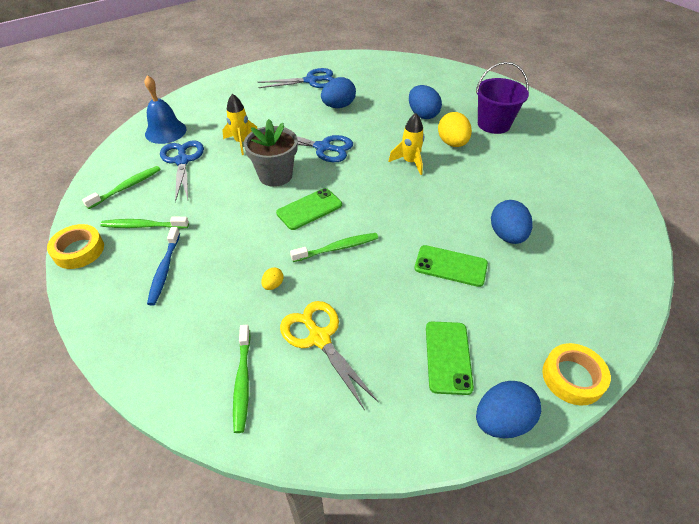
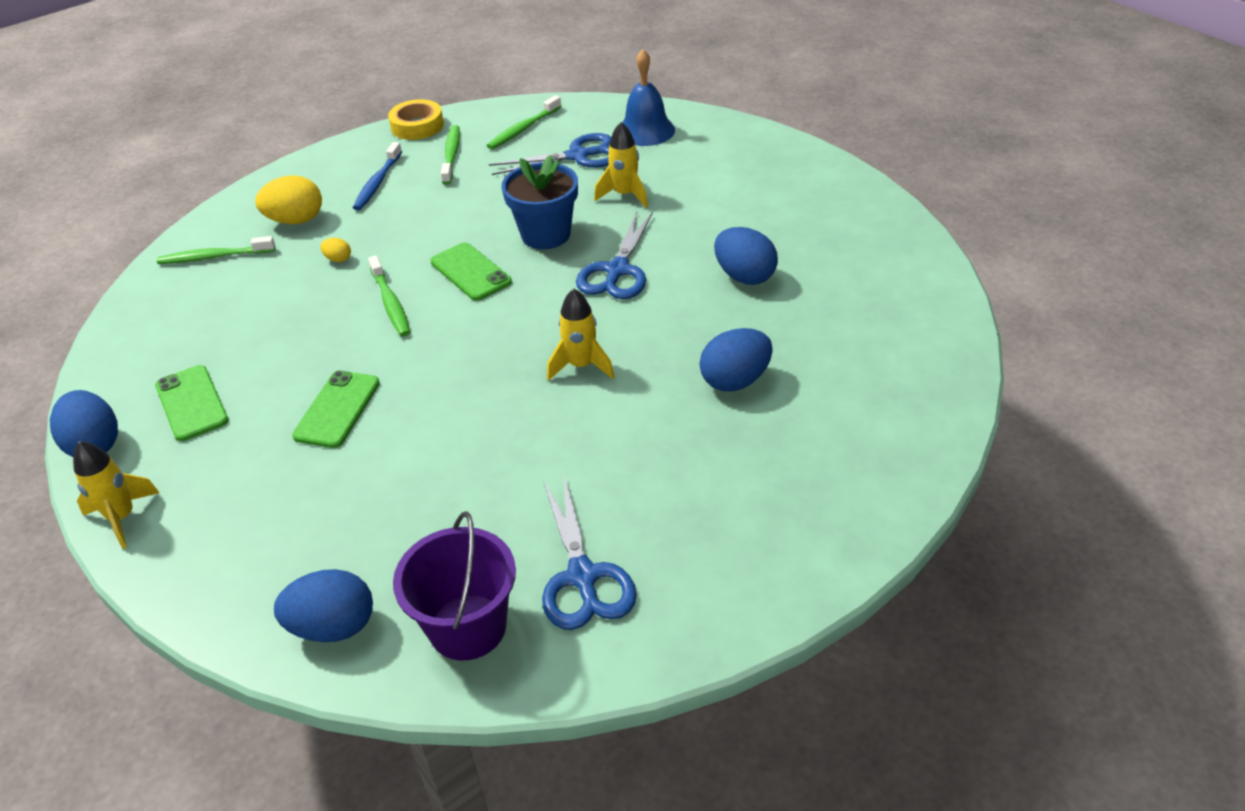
camera: 90 degrees right, 5 degrees down
(126, 187) = (523, 129): green toothbrush -> green toothbrush turned 90 degrees clockwise
(164, 270) = (377, 183): blue toothbrush -> blue toothbrush turned 75 degrees counterclockwise
(275, 175) = (546, 234): grey flower pot -> blue flower pot
(311, 81) = (826, 238): blue scissors -> blue scissors (582, 577)
(319, 338) = (251, 301): yellow scissors -> none
(448, 357) = (192, 403): green phone -> green phone turned 60 degrees clockwise
(452, 143) = (642, 419): yellow egg -> yellow egg (296, 220)
(493, 124) = (717, 484): purple bucket -> purple bucket (468, 627)
(507, 235) = (389, 476): blue egg -> blue egg (333, 627)
(572, 377) = (122, 517): yellow tape -> yellow rocket

